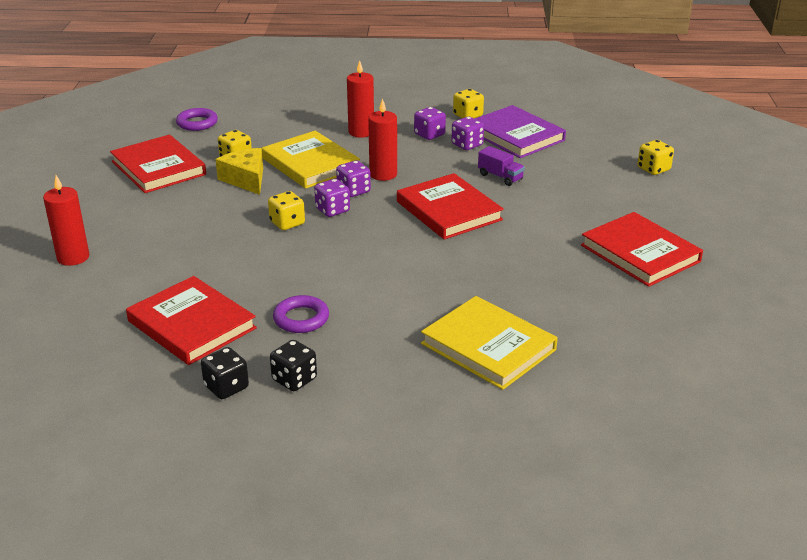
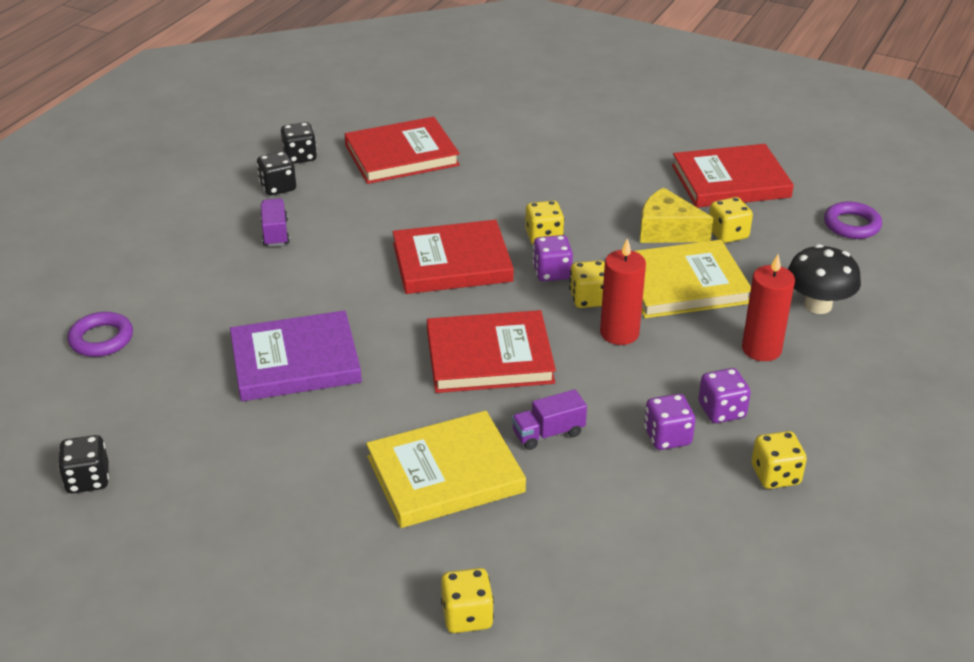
camera: 115 degrees right, 5 degrees up
(73, 257) = (563, 116): red candle -> none
(245, 179) = (667, 231): yellow cheese -> yellow cheese turned 150 degrees counterclockwise
(301, 123) = (817, 305): none -> black mushroom
(301, 318) = (360, 208): purple ring -> purple ring (101, 339)
(353, 191) = (589, 299): purple dice -> yellow dice
(373, 351) = (275, 233): none -> purple truck
(488, 346) = (217, 298): yellow book -> yellow book (445, 474)
(516, 136) = (673, 502): purple book -> purple book (295, 362)
(640, 253) = (268, 480): red book -> red book (452, 263)
(723, 321) = (88, 479): none -> black dice

